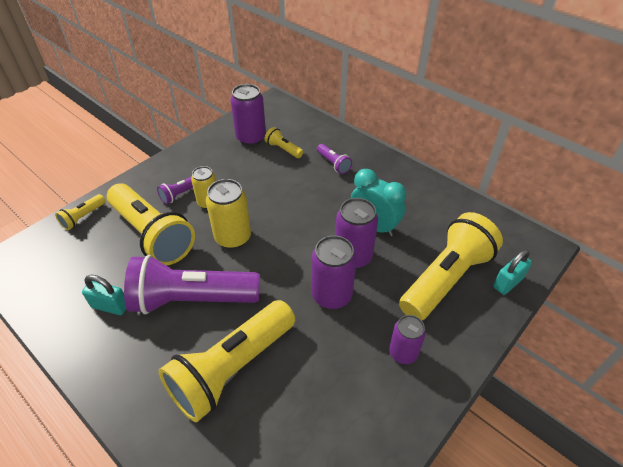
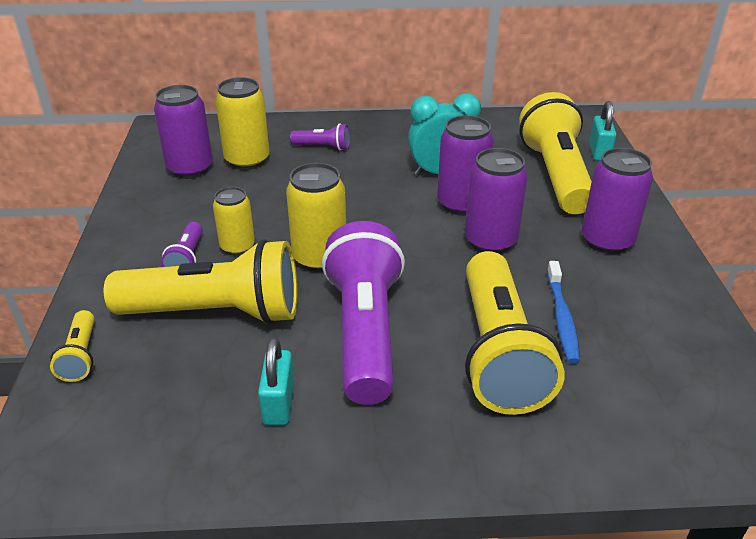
camera: 45 degrees left, 10 degrees down
(110, 306) = (279, 404): turquoise padlock -> turquoise padlock turned 60 degrees counterclockwise
(192, 299) = (365, 332): purple flashlight -> purple flashlight turned 135 degrees clockwise
(283, 149) = (247, 161): yellow flashlight -> yellow can
(295, 379) = (562, 317): none -> blue toothbrush
(403, 353) = (607, 241): purple can -> purple can, size x1.53

